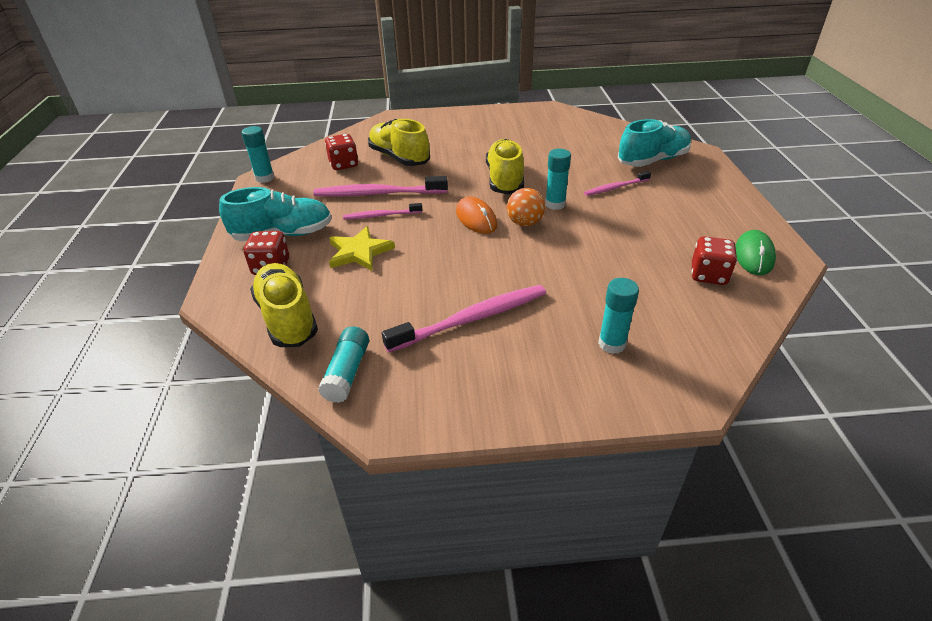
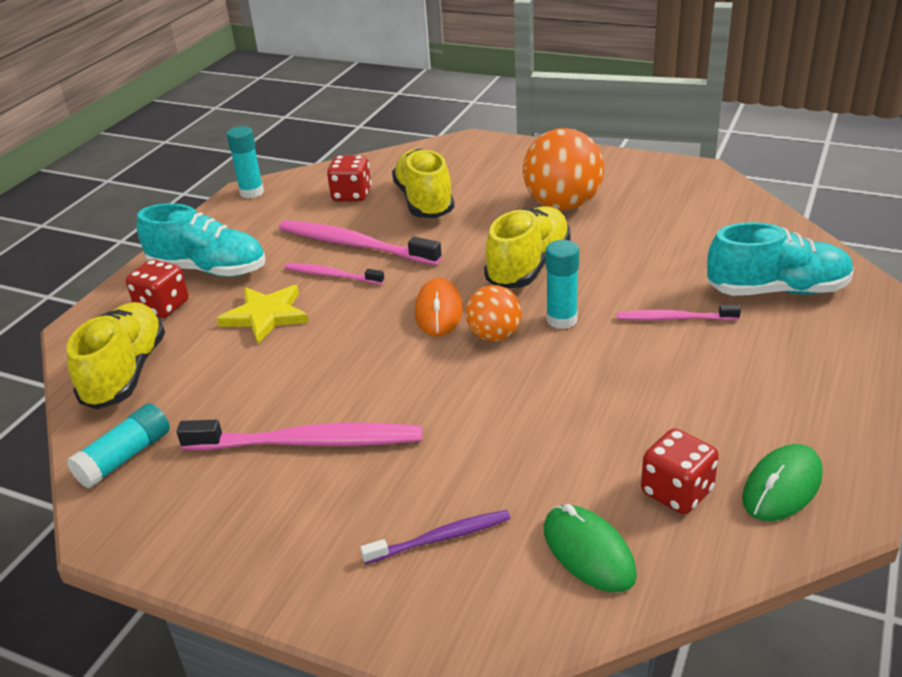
camera: 30 degrees right, 5 degrees down
(490, 142) = (563, 205): none -> orange ball
(612, 344) = (441, 538): turquoise glue stick -> purple toothbrush
(697, 321) = (588, 552): none -> green mouse

